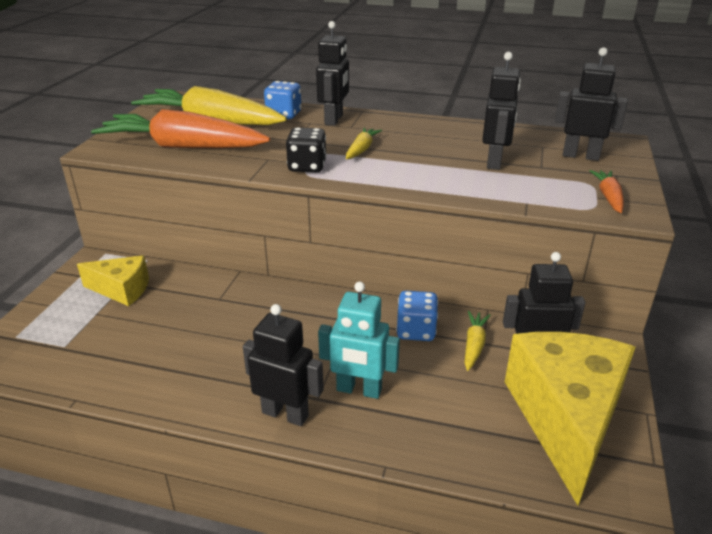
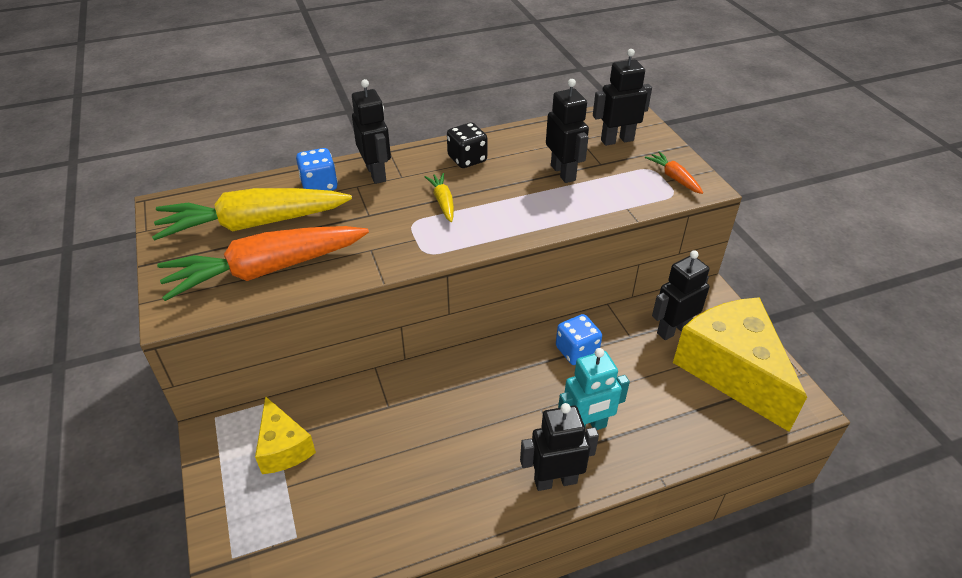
camera: 35 degrees left, 10 degrees up
(122, 290) = (283, 448): yellow cheese -> yellow cheese turned 90 degrees clockwise
(307, 166) = (418, 244): black dice -> black dice (467, 159)
(474, 345) = (627, 342): yellow carrot -> none

